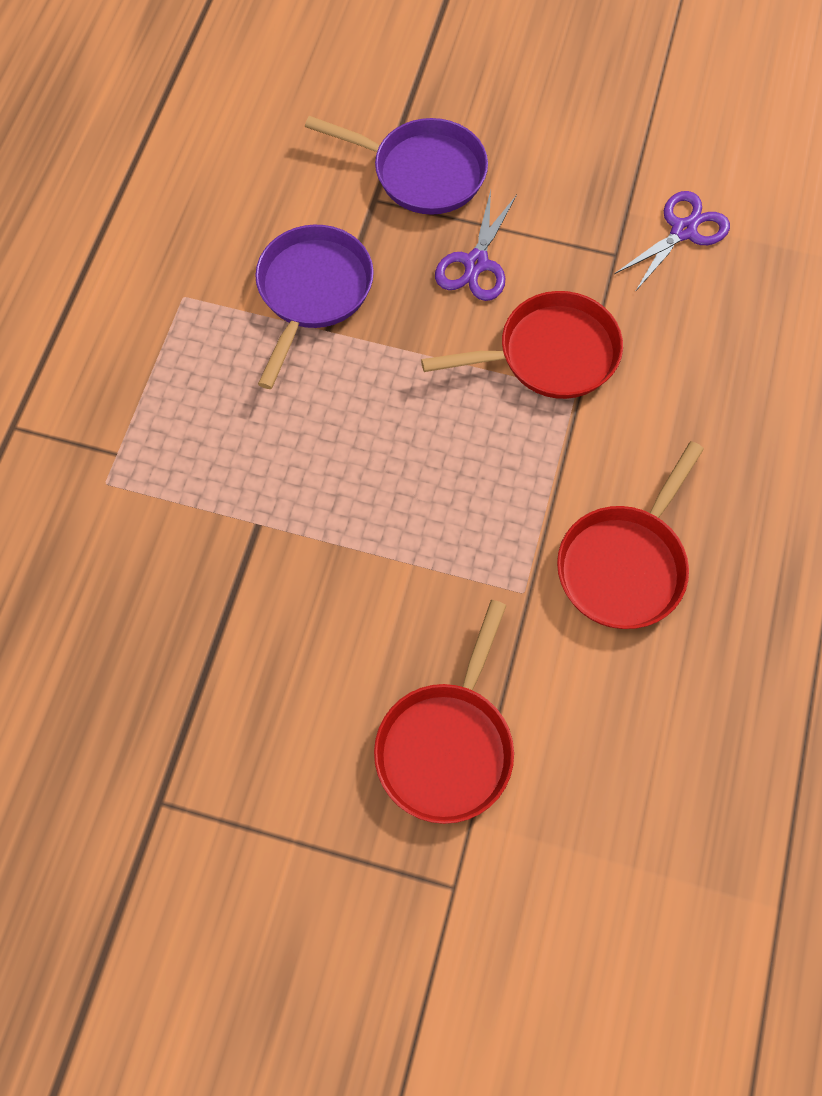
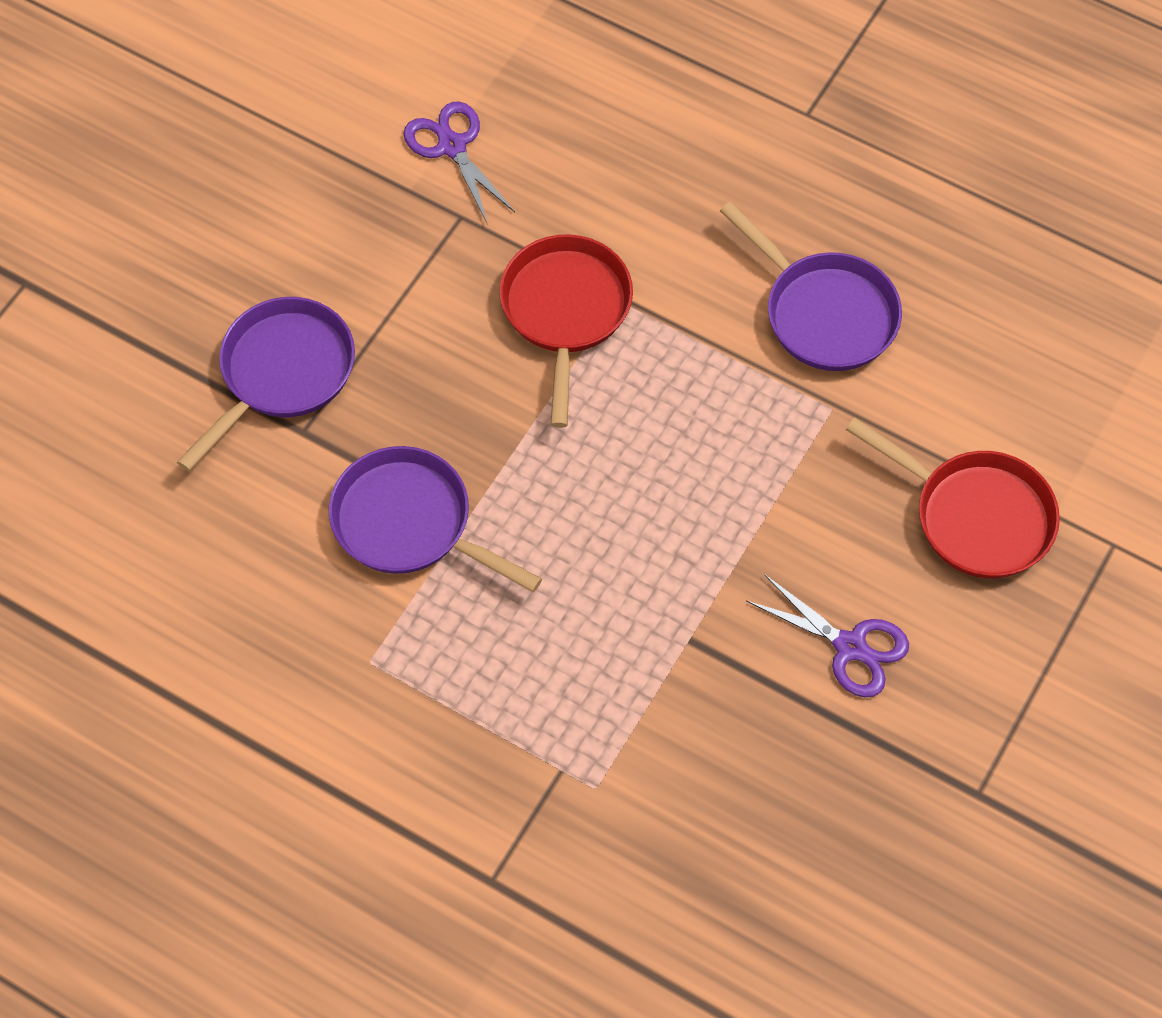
camera: 75 degrees left, 5 degrees down
(476, 263) = (427, 351): purple scissors -> purple scissors (850, 647)
(624, 564) = (824, 313): red pan -> purple pan

